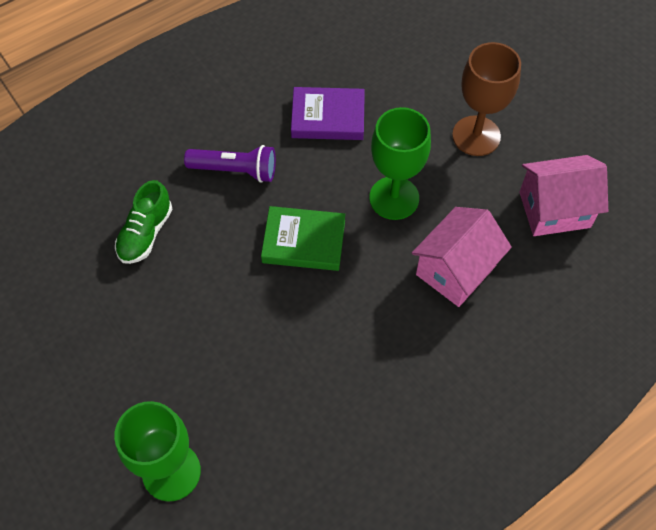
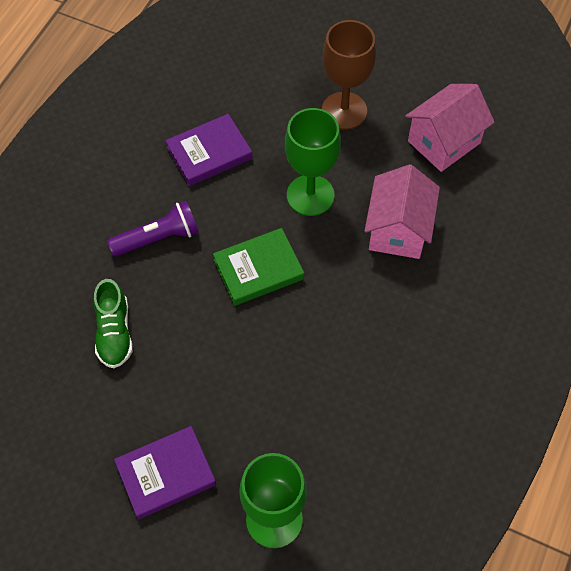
camera: 30 degrees left, 0 degrees up
(108, 379) = (166, 474): none -> purple book

